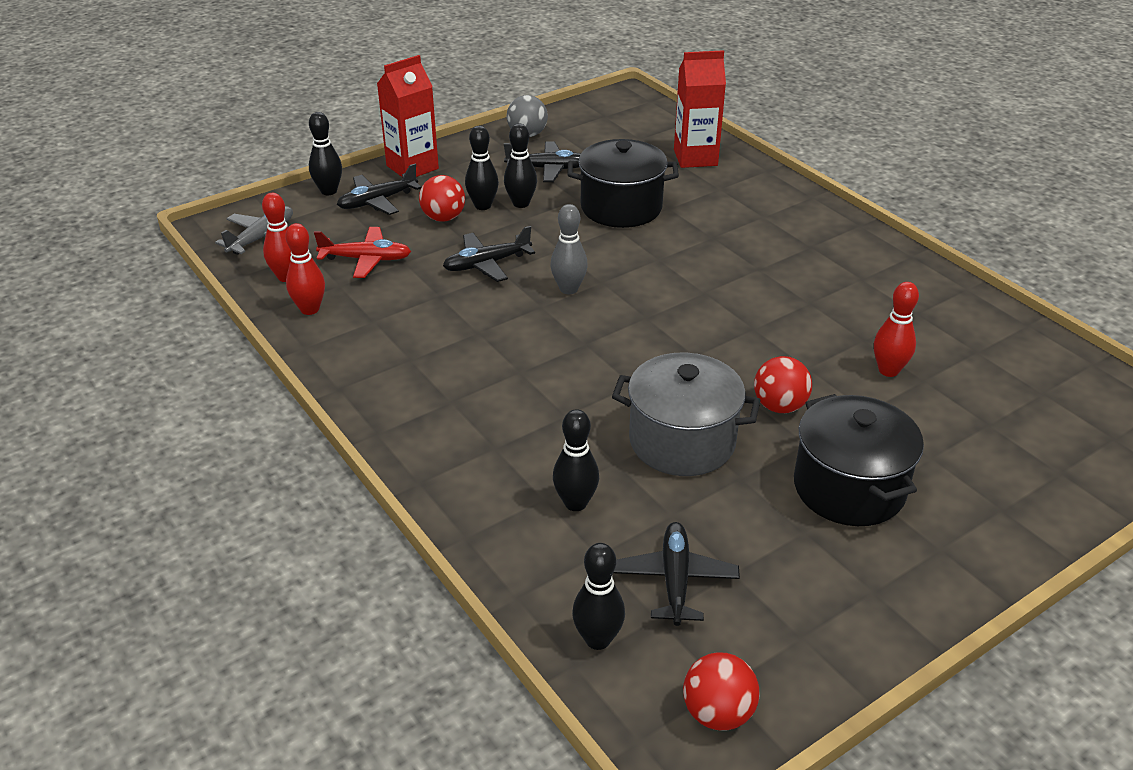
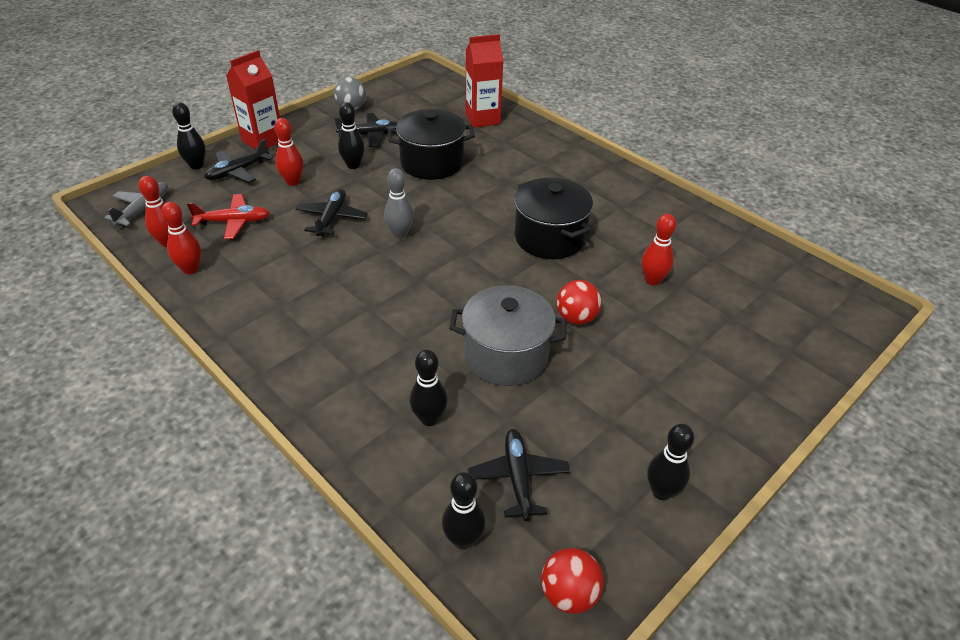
camera: 10 degrees left, 5 degrees up
(443, 218) = (293, 182): red ball -> red bowling pin
(483, 206) = (323, 169): black bowling pin -> black bowling pin (661, 492)
(486, 264) = (332, 218): black plane -> black plane turned 135 degrees clockwise
(849, 488) = (639, 382): black pot -> black pot (549, 238)

